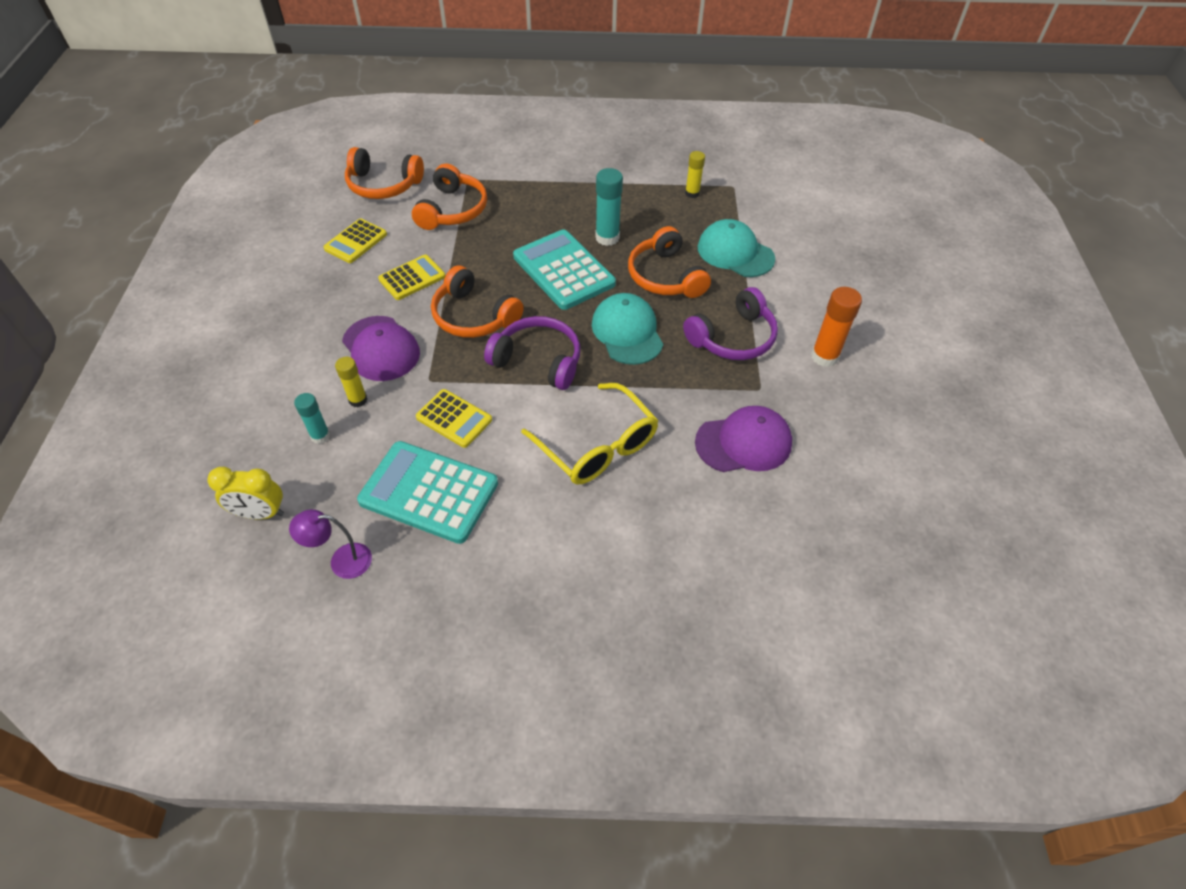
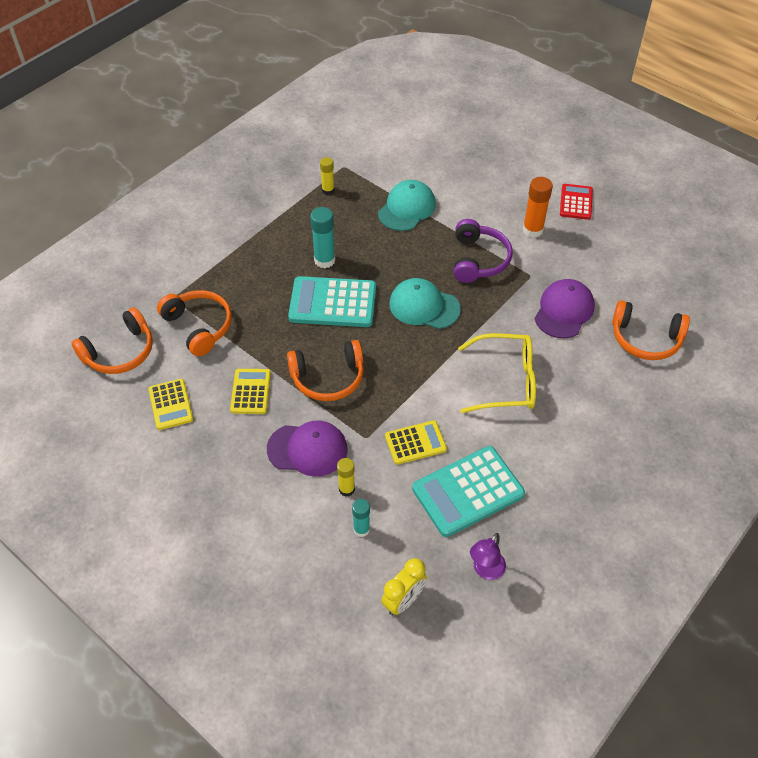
camera: 50 degrees left, 0 degrees up
(538, 361) = (405, 367): purple headphones -> none
(665, 276) = (393, 255): orange headphones -> orange headphones (645, 339)
(735, 253) = (407, 208): turquoise cap -> turquoise cap turned 135 degrees clockwise
(909, 369) = (576, 202): none -> red calculator

